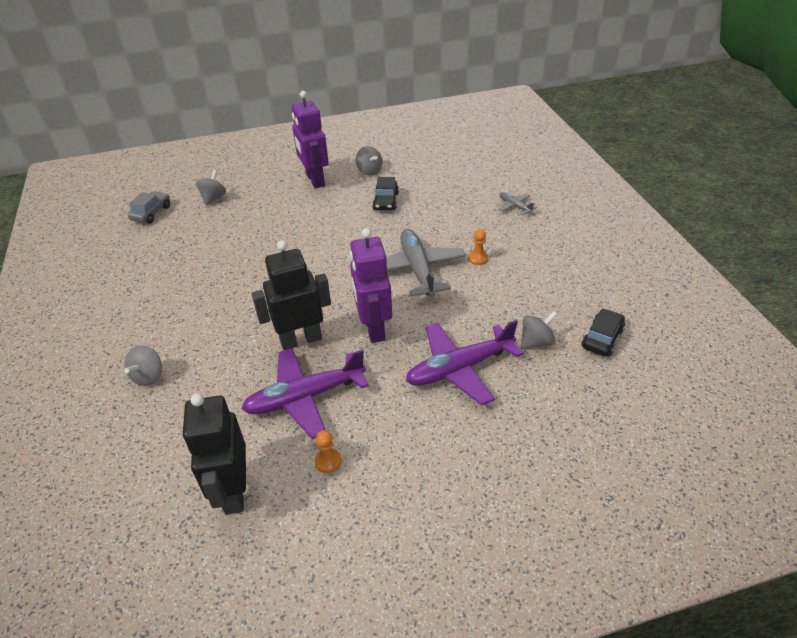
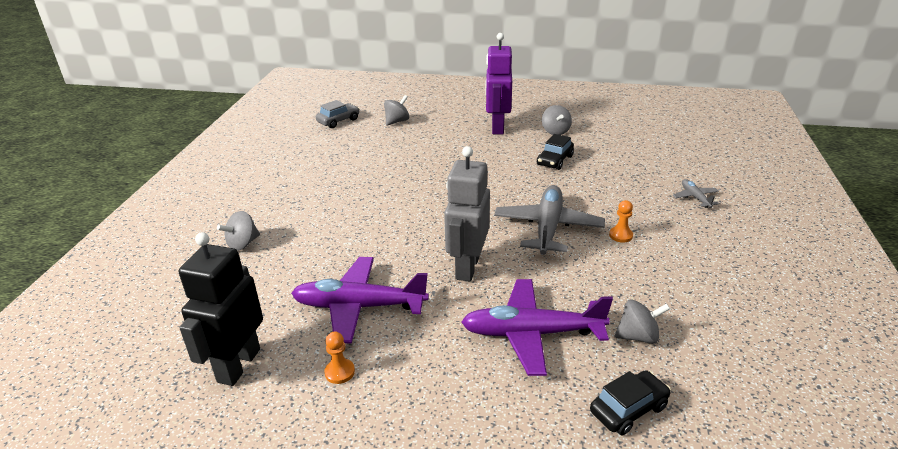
camera: 25 degrees right, 10 degrees down
(301, 340) = (391, 255): black robot -> none
(373, 328) = (467, 267): purple robot -> grey robot
(602, 338) = (725, 360): black car -> black car (628, 409)

